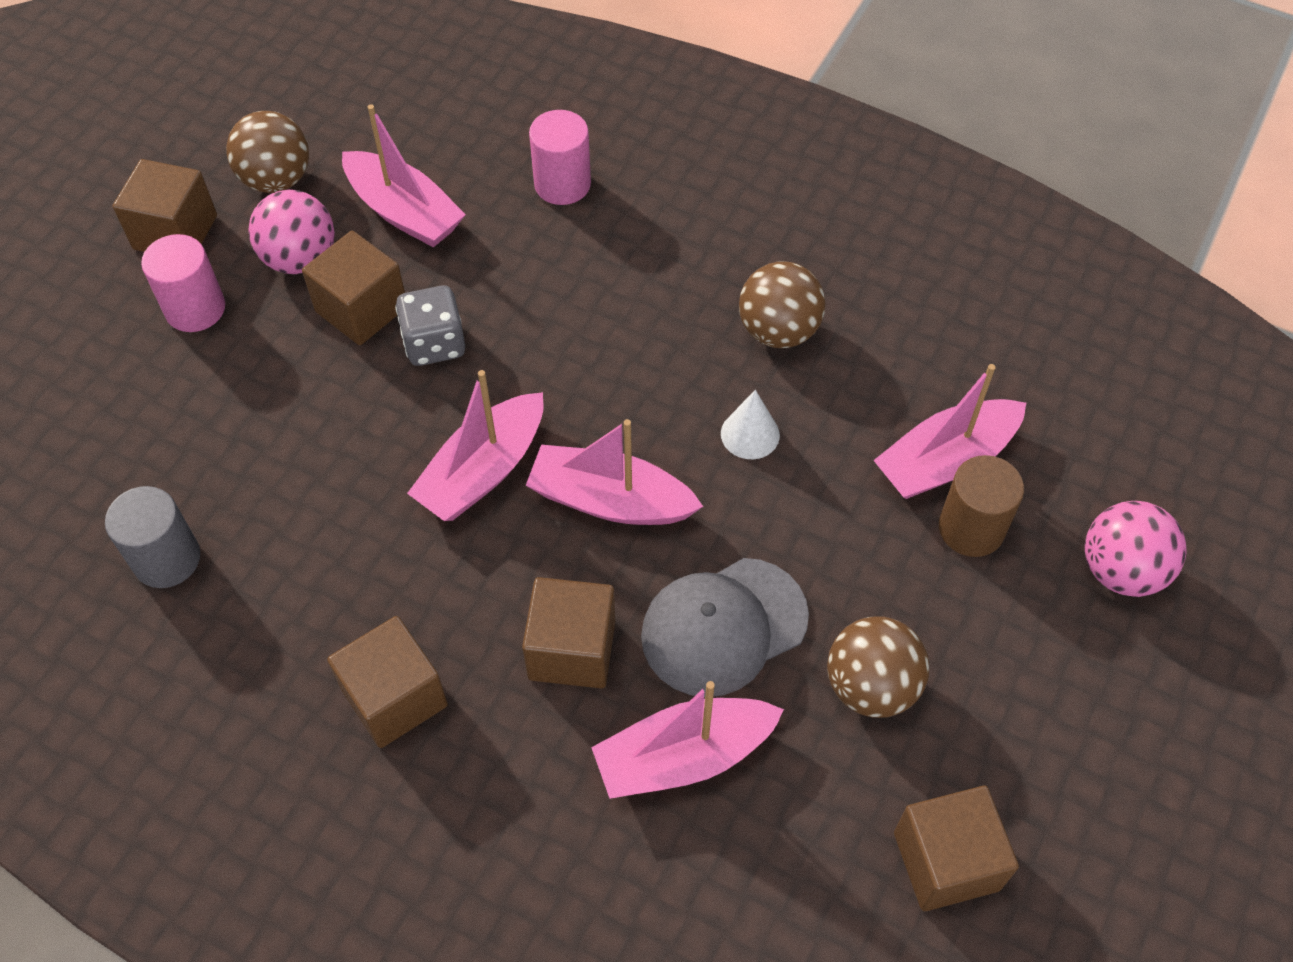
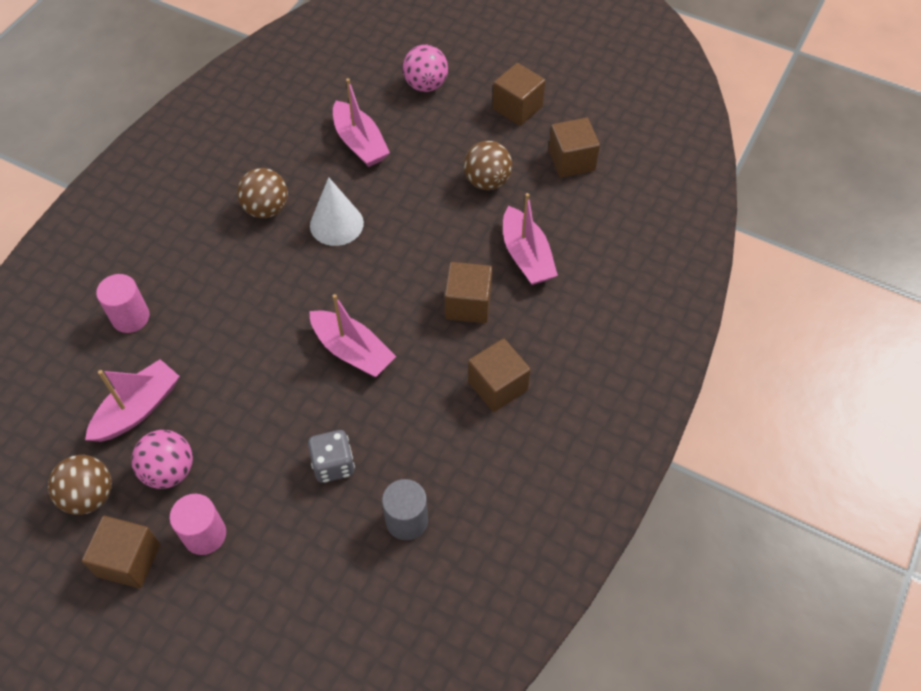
camera: 90 degrees left, 0 degrees up
(361, 309) = (220, 428): brown cube -> brown cube (517, 107)
(434, 344) = (254, 383): grey dice -> grey dice (333, 464)
(610, 500) = (376, 288): pink boat -> none
(724, 627) = (455, 238): grey cap -> none
(750, 434) = (336, 224): white cone -> white cone, size x1.63
(971, 528) = (400, 137): brown cylinder -> none

